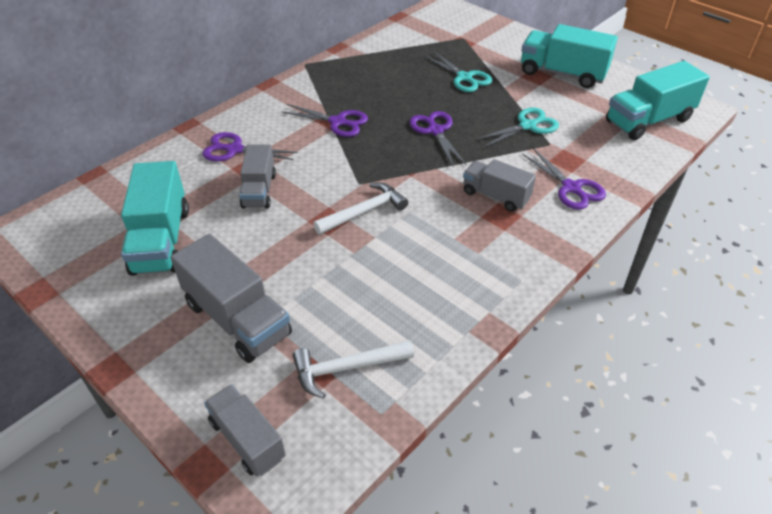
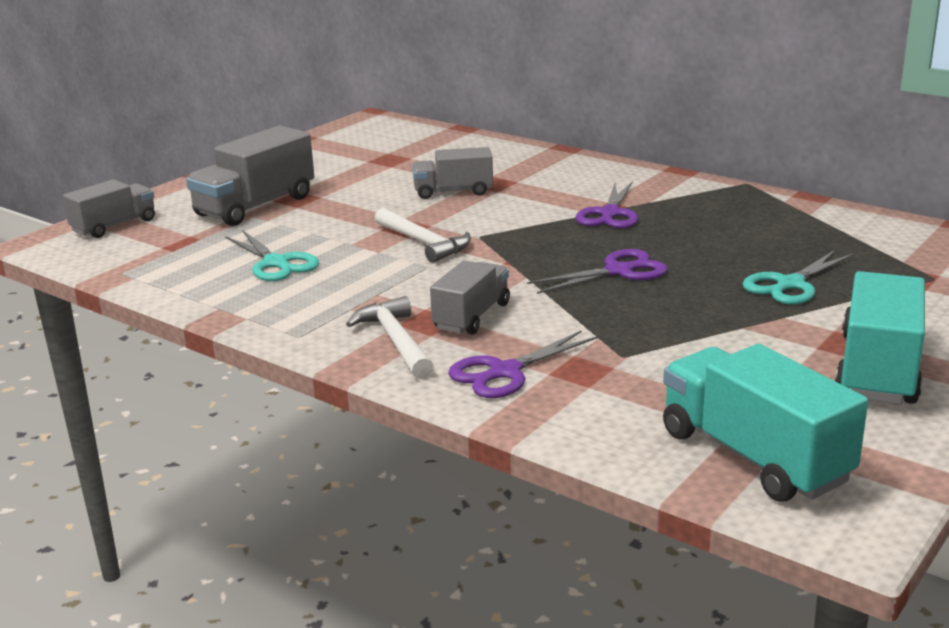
camera: 85 degrees right, 20 degrees down
(161, 240) = (366, 165): turquoise truck -> none
(235, 150) = (526, 173): purple scissors -> none
(346, 368) = (181, 254): white hammer -> white hammer (395, 341)
(527, 126) = (668, 337): turquoise scissors -> turquoise scissors (276, 263)

